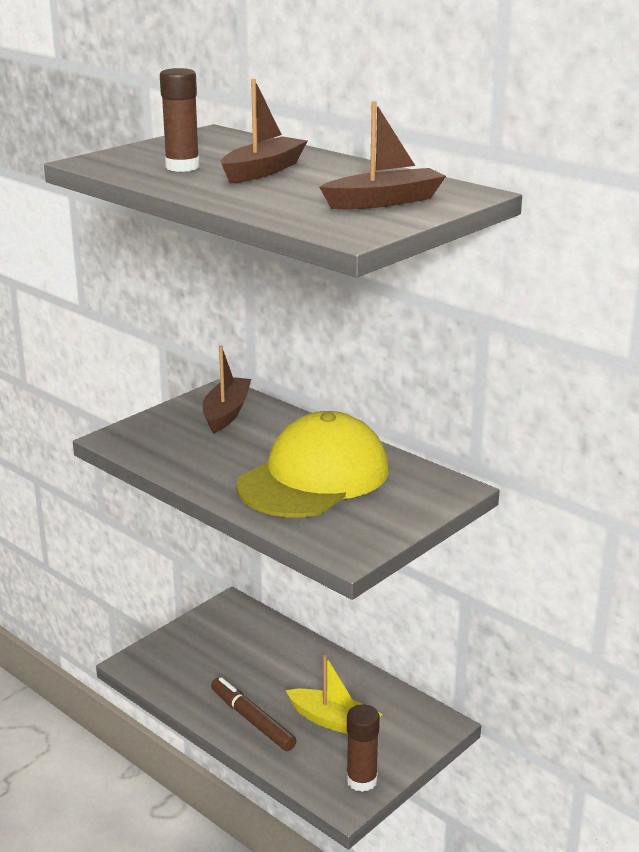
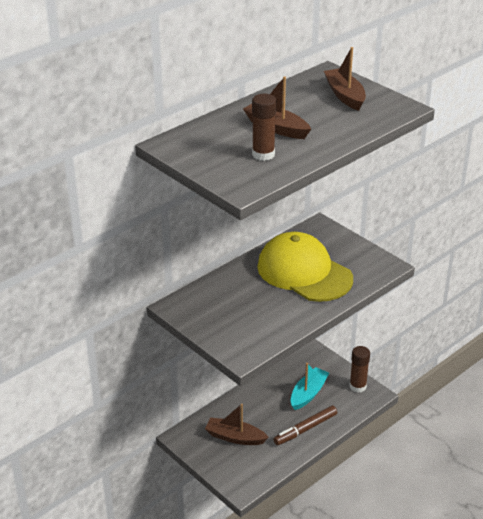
camera: 85 degrees left, 10 degrees up
(226, 413) = (210, 305): brown boat -> brown boat (235, 437)
(334, 721) = (308, 393): yellow boat -> turquoise boat

